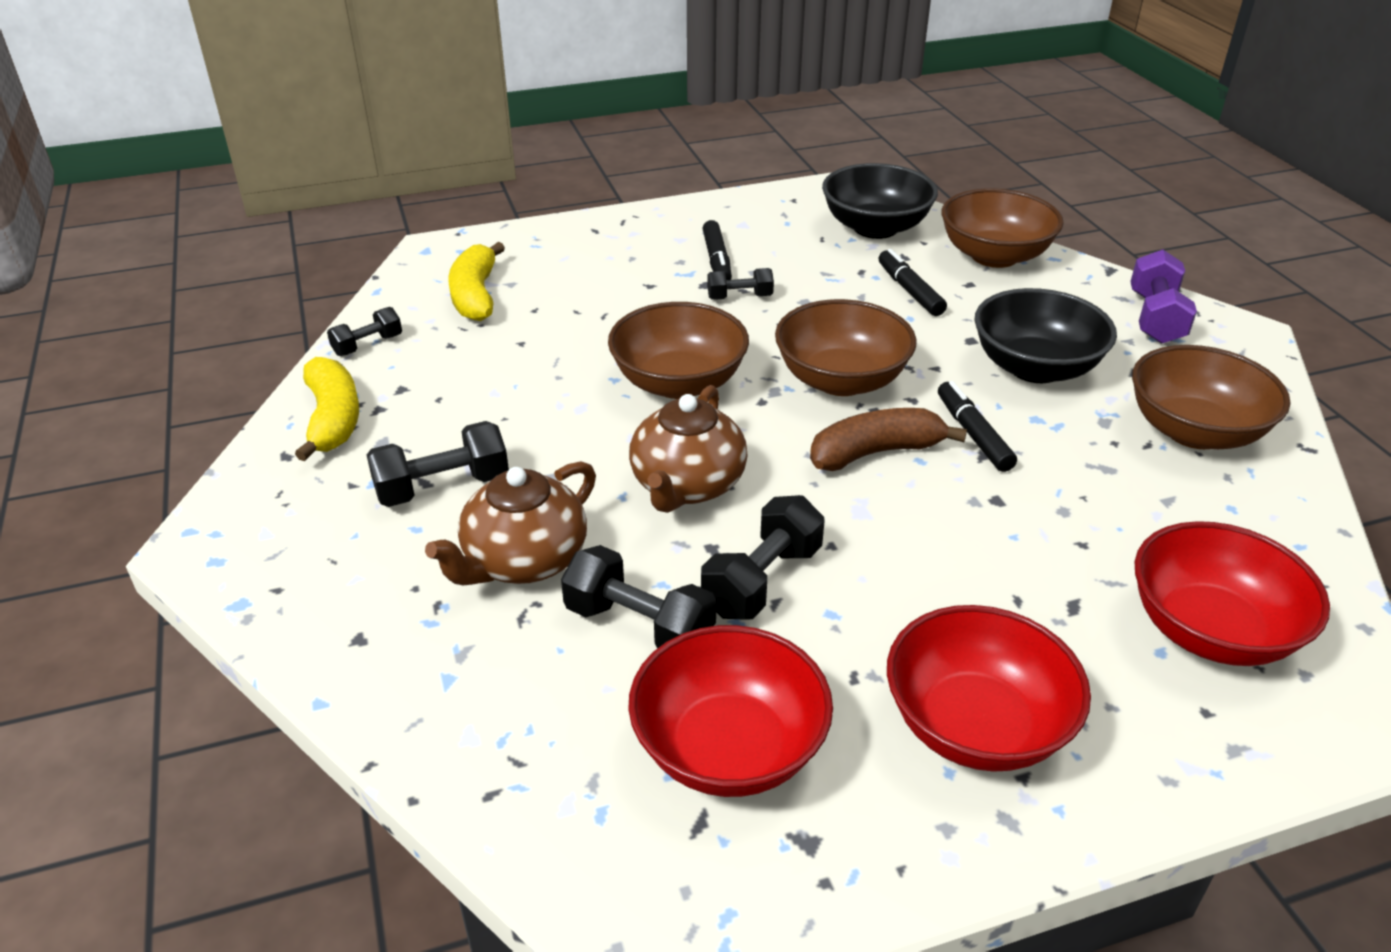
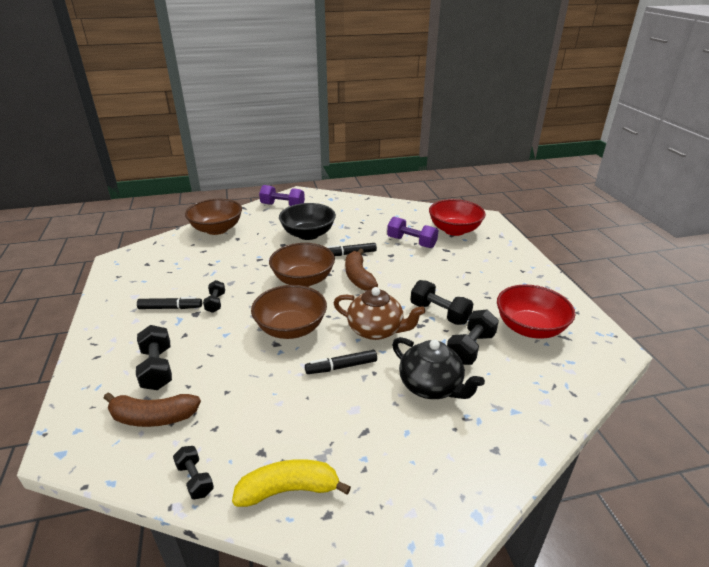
camera: 85 degrees left, 5 degrees down
(442, 487) = (370, 422): black dumbbell -> black dumbbell (157, 368)
(476, 295) = (153, 417): yellow banana -> brown banana
(523, 561) = (431, 386): brown teapot -> black teapot
(875, 228) = (169, 255): black bowl -> none
(909, 291) = (235, 253): black marker -> black marker (341, 367)
(975, 725) = (504, 276): red bowl -> none
(1083, 536) = (411, 242): none -> purple dumbbell
(1194, 431) = (355, 213): brown bowl -> none

